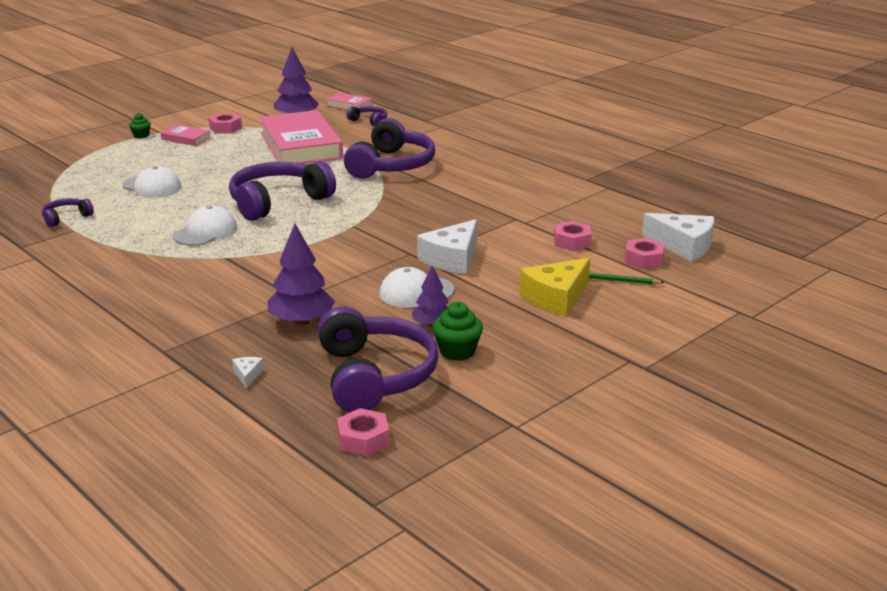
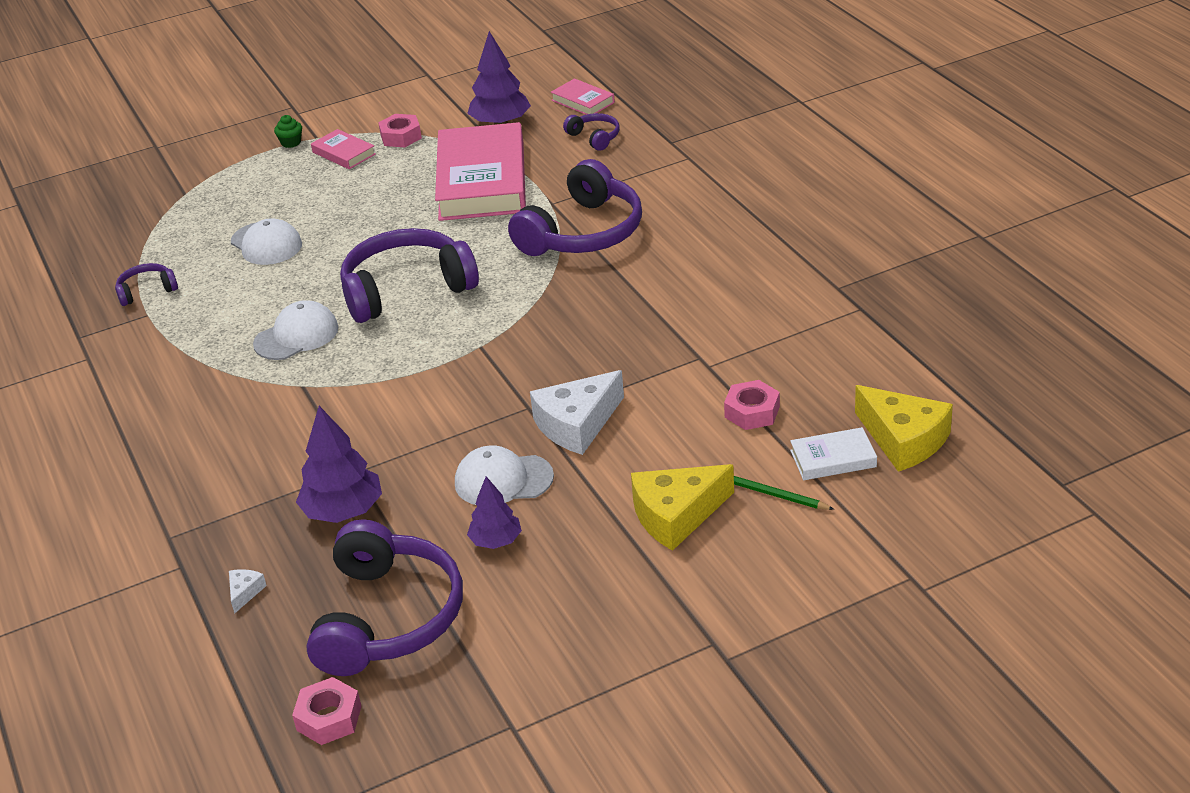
camera: 20 degrees right, 10 degrees up
(457, 351) = (504, 592): green cupcake -> none
(644, 259) = (833, 459): pink nut -> white book
(683, 246) = (903, 440): white cheese -> yellow cheese

